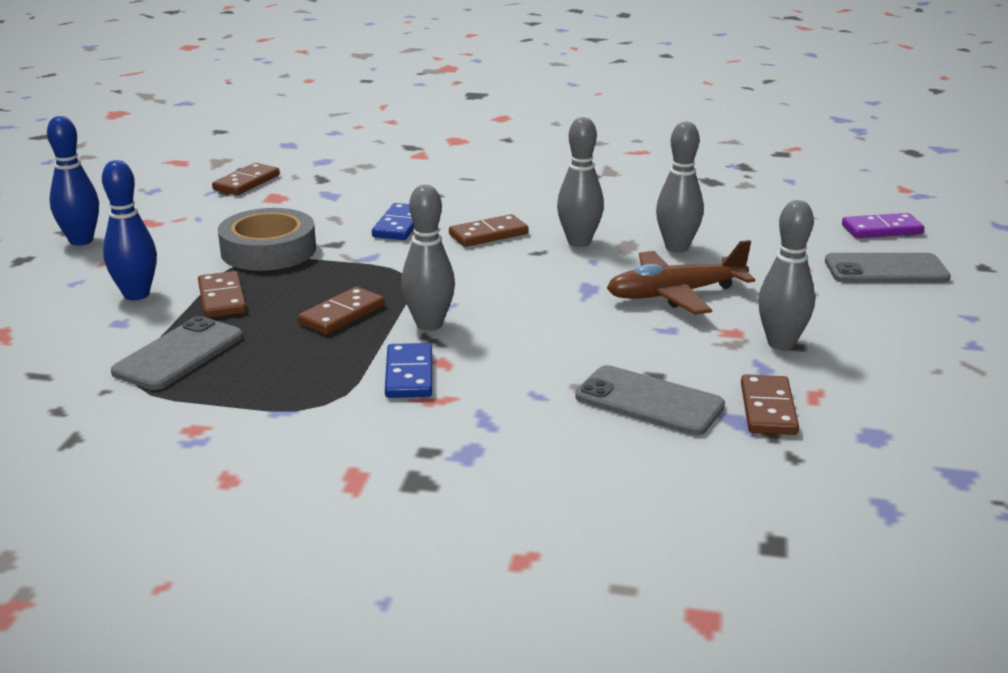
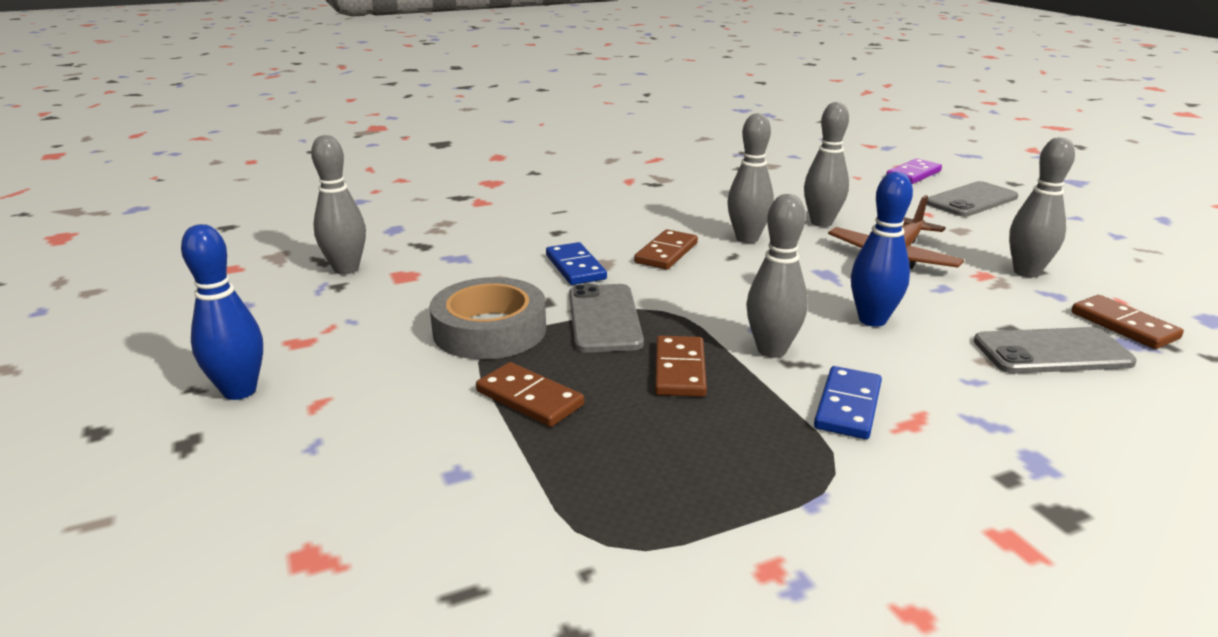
camera: 35 degrees left, 0 degrees up
(136, 295) = (421, 431): blue bowling pin -> blue bowling pin (872, 320)
(179, 354) = (593, 483): grey phone -> grey phone (604, 318)
(246, 182) = (346, 269): brown domino -> grey bowling pin
(409, 374) = (847, 406): blue domino -> blue domino turned 60 degrees clockwise

